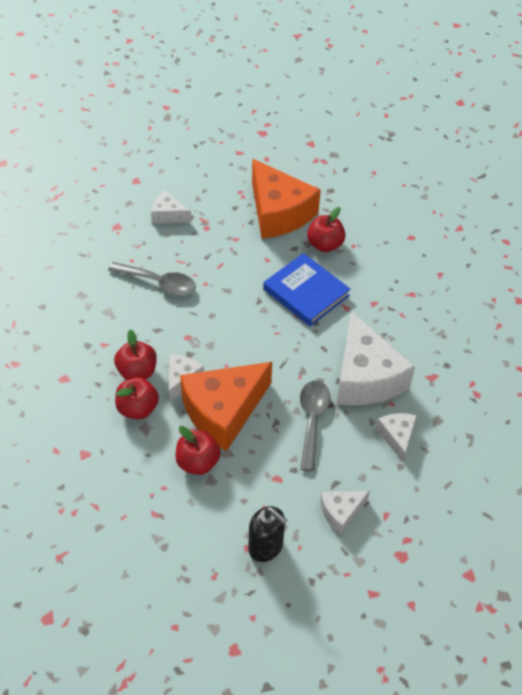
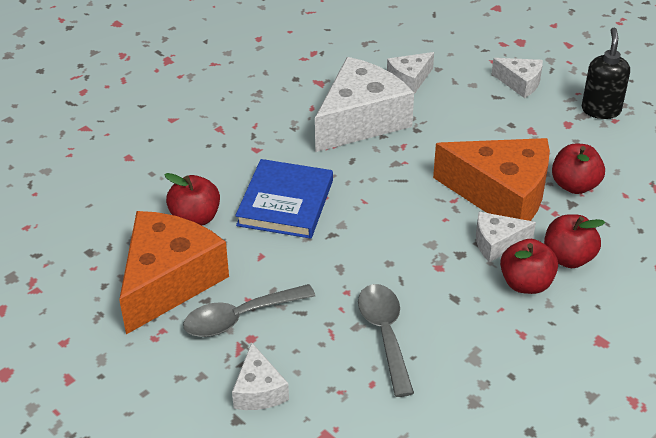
camera: 120 degrees left, 10 degrees down
(312, 420) = (447, 134): grey spoon -> grey spoon (240, 317)

